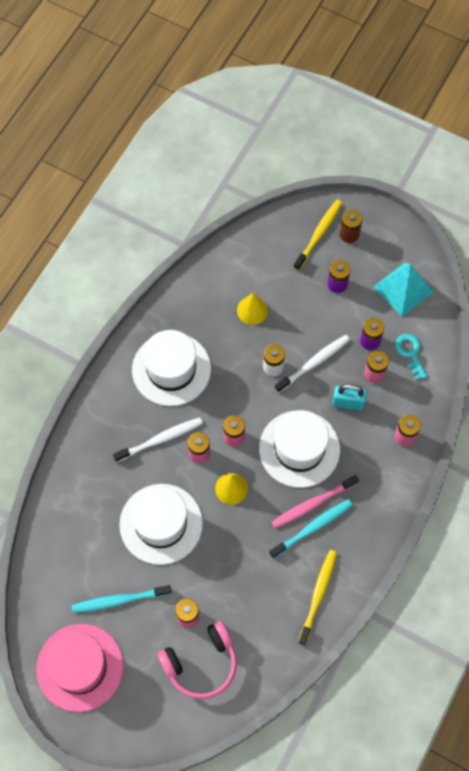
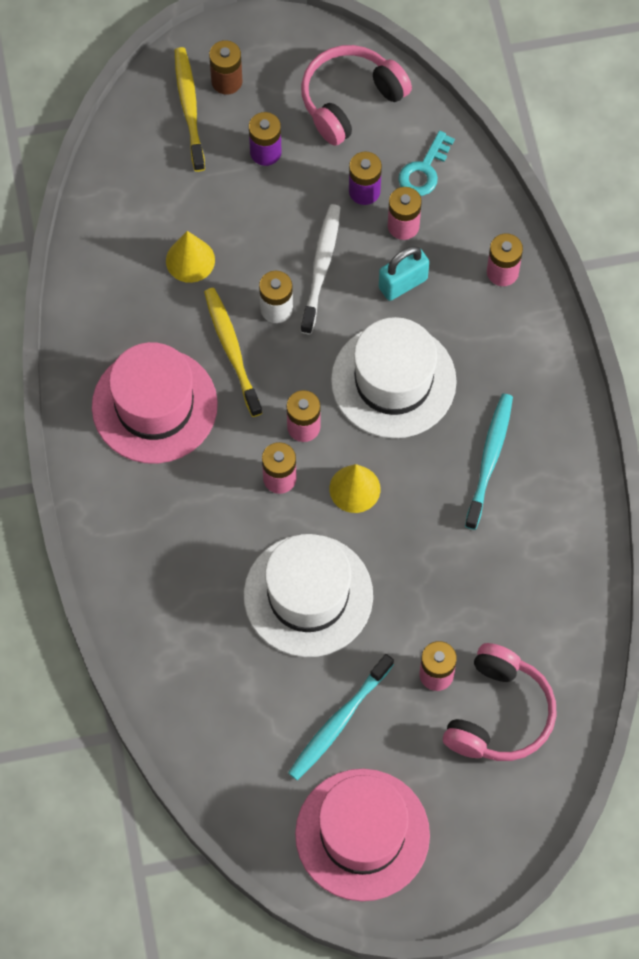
camera: 40 degrees left, 0 degrees up
(161, 439) = (217, 498): white toothbrush -> none
(171, 369) = (154, 405): white hat -> pink hat
(312, 504) = (465, 433): pink toothbrush -> none
(318, 594) = (562, 529): yellow toothbrush -> yellow toothbrush (231, 349)
(403, 289) = (350, 100): turquoise pyramid -> pink headphones
(410, 353) = (424, 170): turquoise key -> turquoise key turned 90 degrees counterclockwise

